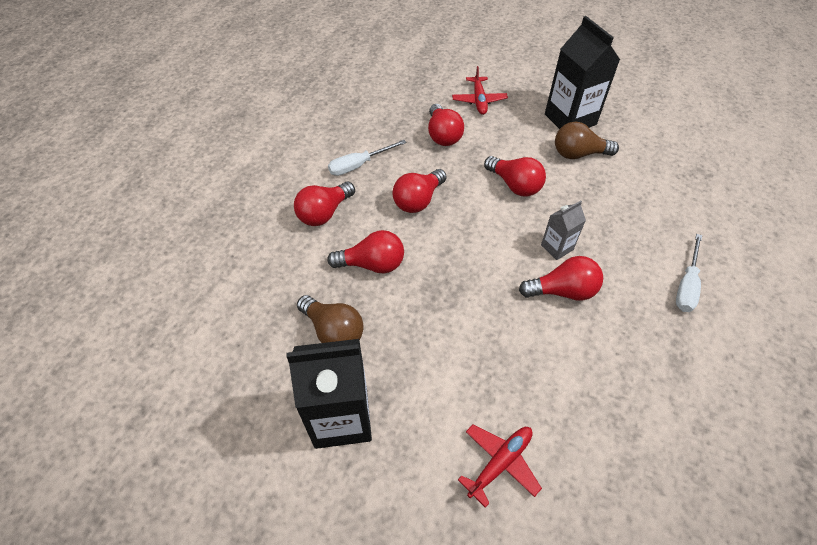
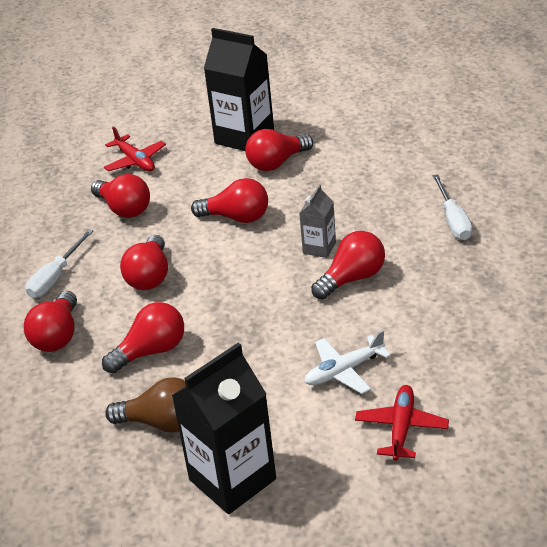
camera: 30 degrees left, 15 degrees down
(494, 374) = (344, 371): none -> white plane
(578, 154) = (277, 163): brown light bulb -> red light bulb

